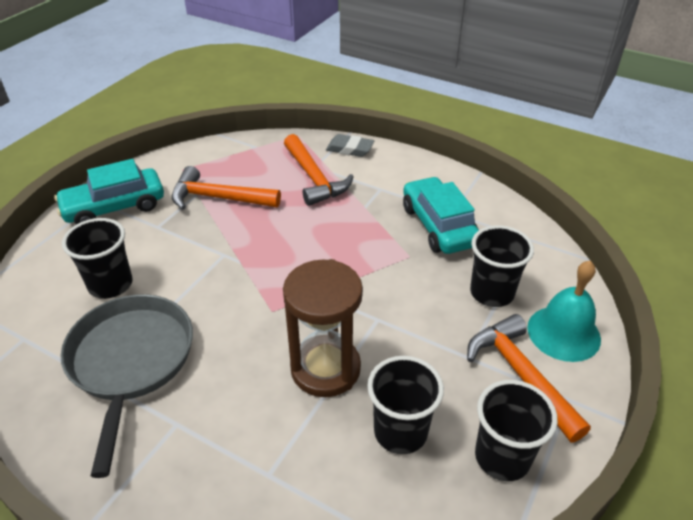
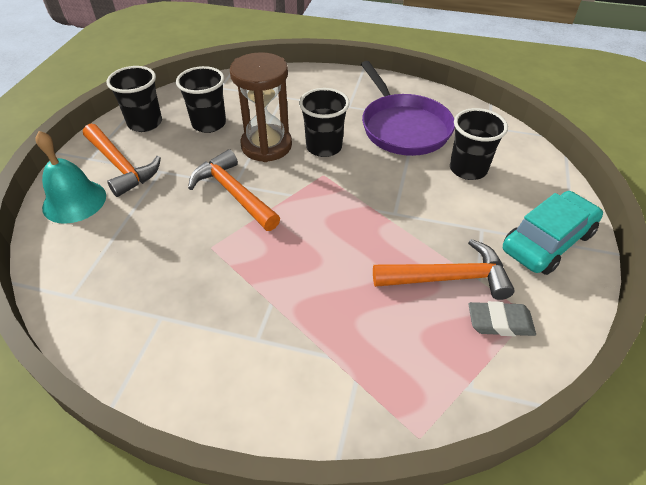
camera: 165 degrees right, 5 degrees up
(131, 361) = (403, 127): grey pan -> purple pan
(314, 178) = (351, 337): orange hammer -> orange hammer (234, 193)
(350, 149) = (321, 418): grey eraser -> grey eraser (500, 322)
(438, 226) = (179, 292): turquoise car -> none
(491, 293) = (130, 224): black cup -> black cup (324, 147)

